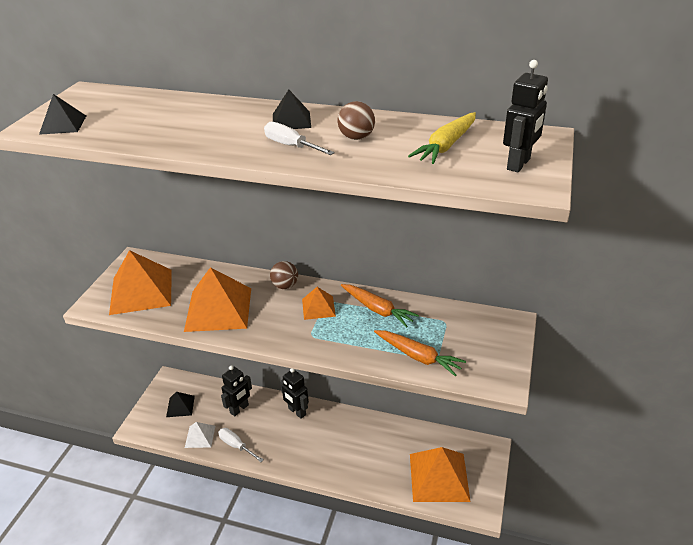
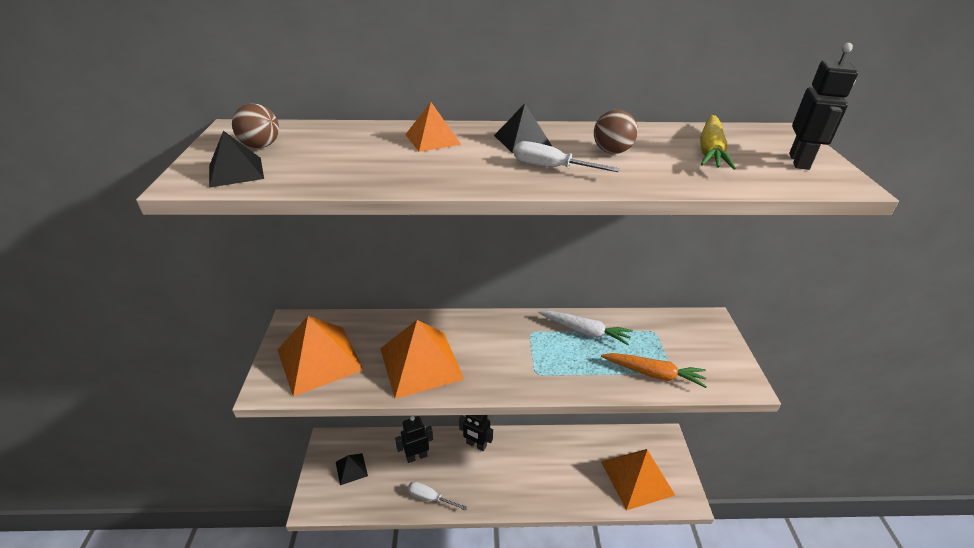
camera: 20 degrees left, 0 degrees up
(200, 436) = (386, 498): white pyramid -> none
(239, 409) = (416, 456): black robot -> black robot turned 135 degrees counterclockwise
(285, 286) = (478, 323): brown ball -> brown ball (261, 146)
(318, 307) = (526, 340): orange pyramid -> orange pyramid (432, 139)
(377, 309) = (585, 331): orange carrot -> white carrot

